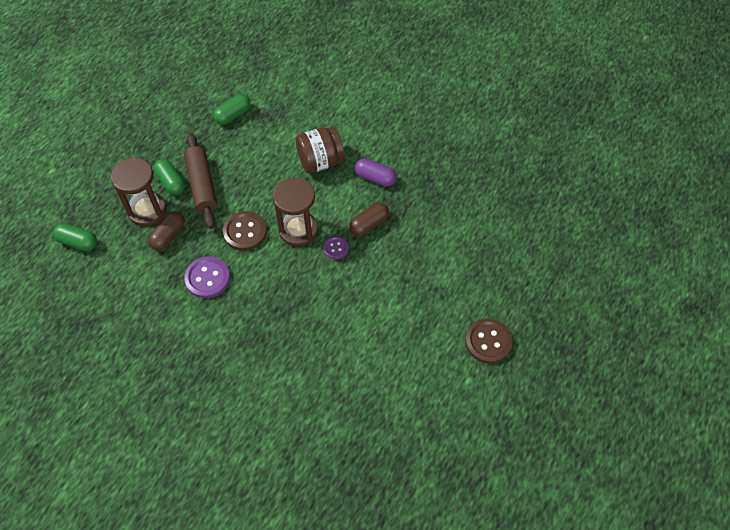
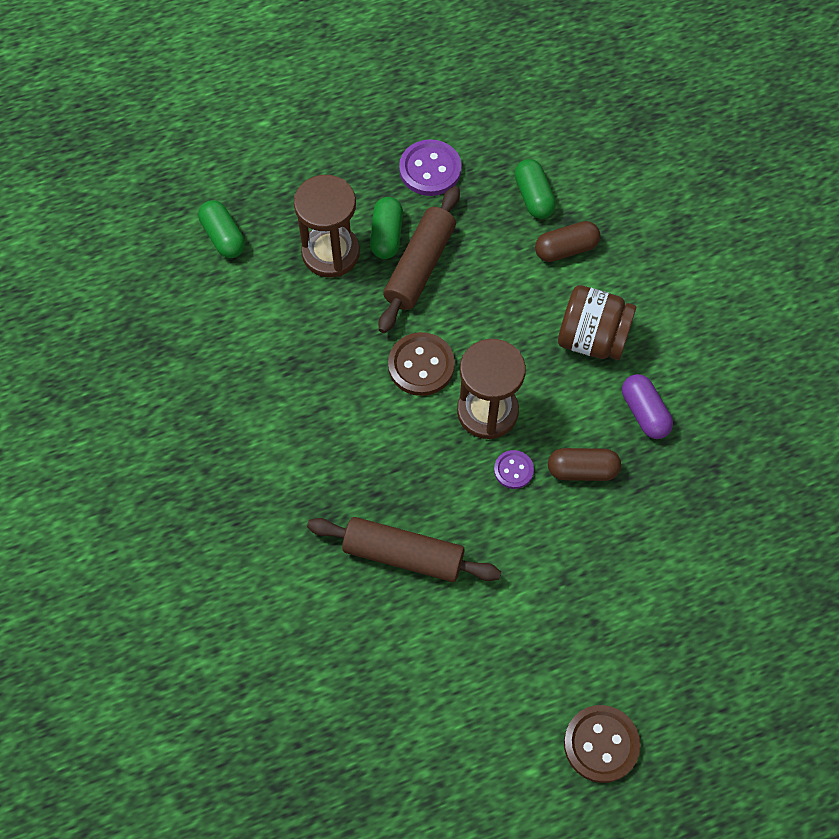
camera: 40 degrees right, 5 degrees up
(168, 235) = (329, 304): brown capsule -> brown capsule (566, 249)
(207, 278) = (330, 392): purple button -> purple button (430, 169)
(233, 115) = (533, 197): green capsule -> green capsule turned 75 degrees clockwise
(316, 328) = (403, 555): none -> brown rolling pin

